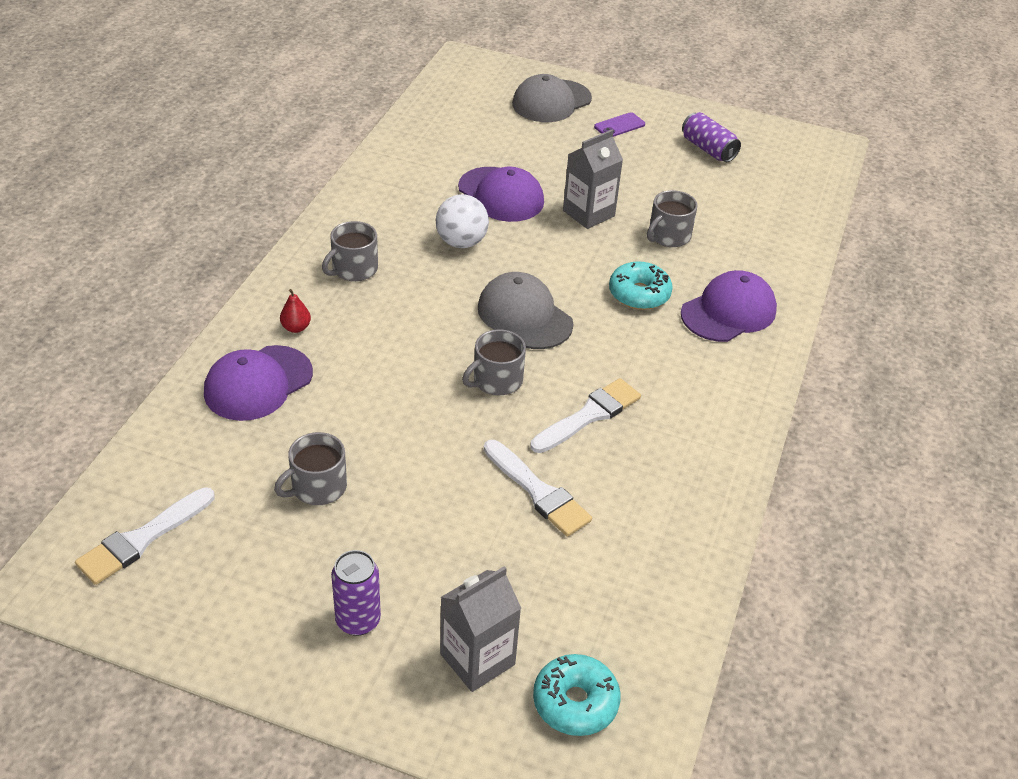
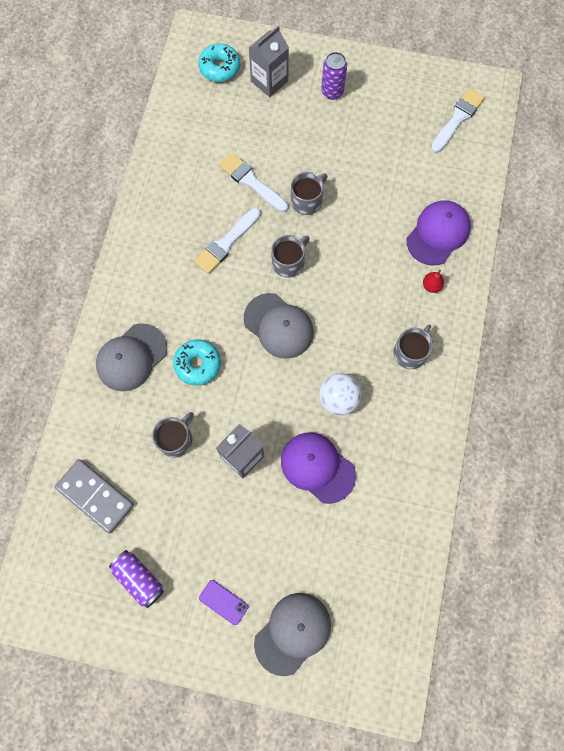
camera: 175 degrees right, 30 degrees up
(317, 487) = (377, 165): grey mug -> grey mug (307, 200)
(619, 126) = (223, 602): purple phone -> purple phone turned 75 degrees clockwise
(729, 312) = (131, 357): purple cap -> grey cap
(762, 207) = (95, 496): none -> grey domino

